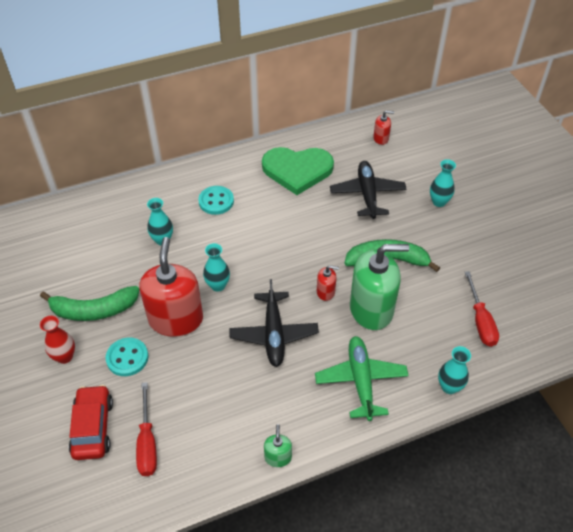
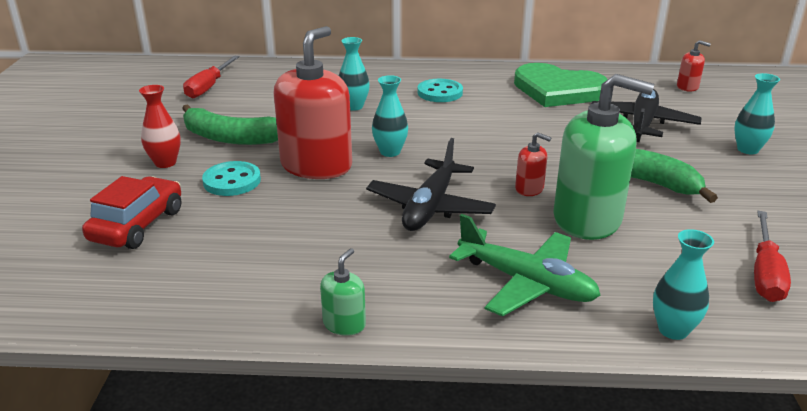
camera: 25 degrees right, 20 degrees down
(147, 443) = (186, 257): red screwdriver -> red screwdriver (209, 87)
(361, 381) = (526, 283): green plane -> green plane turned 105 degrees clockwise

